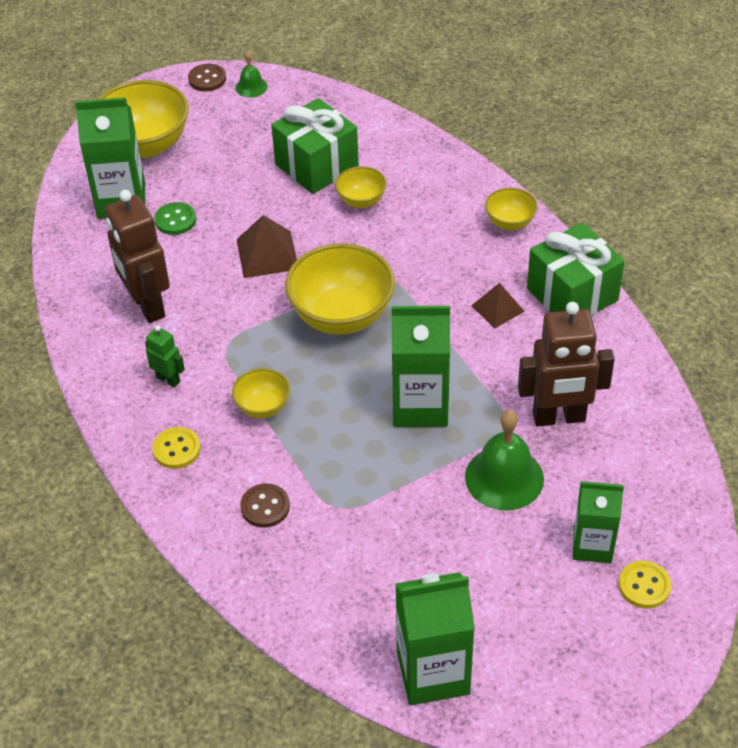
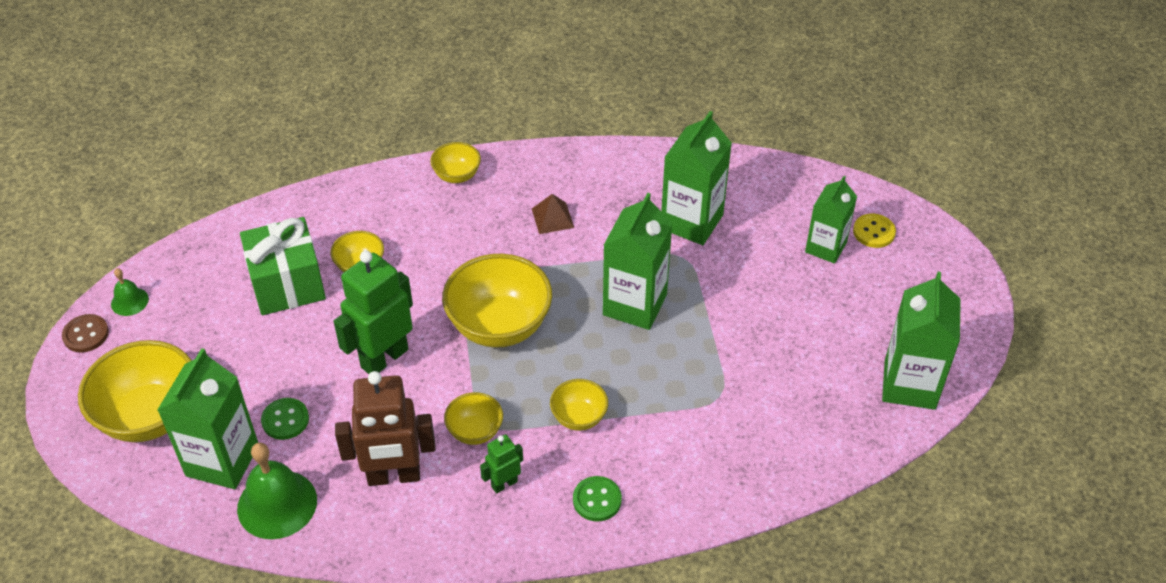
camera: 70 degrees left, 0 degrees up
(177, 449) = (597, 500): yellow button -> green button
(215, 341) = (475, 431): none -> yellow bowl
(265, 507) = (696, 449): brown button -> none
(267, 254) = (384, 358): brown pyramid -> green robot
(504, 477) = (737, 276): green bell -> green bell (277, 504)
(559, 417) = (691, 222): brown robot -> green carton
(572, 294) = (564, 167): green gift -> none

